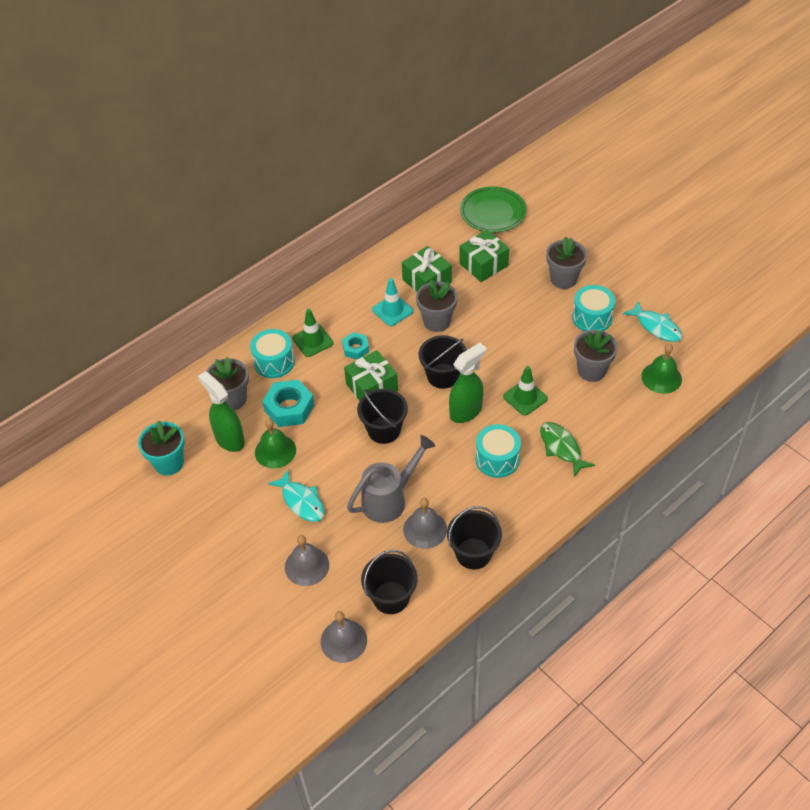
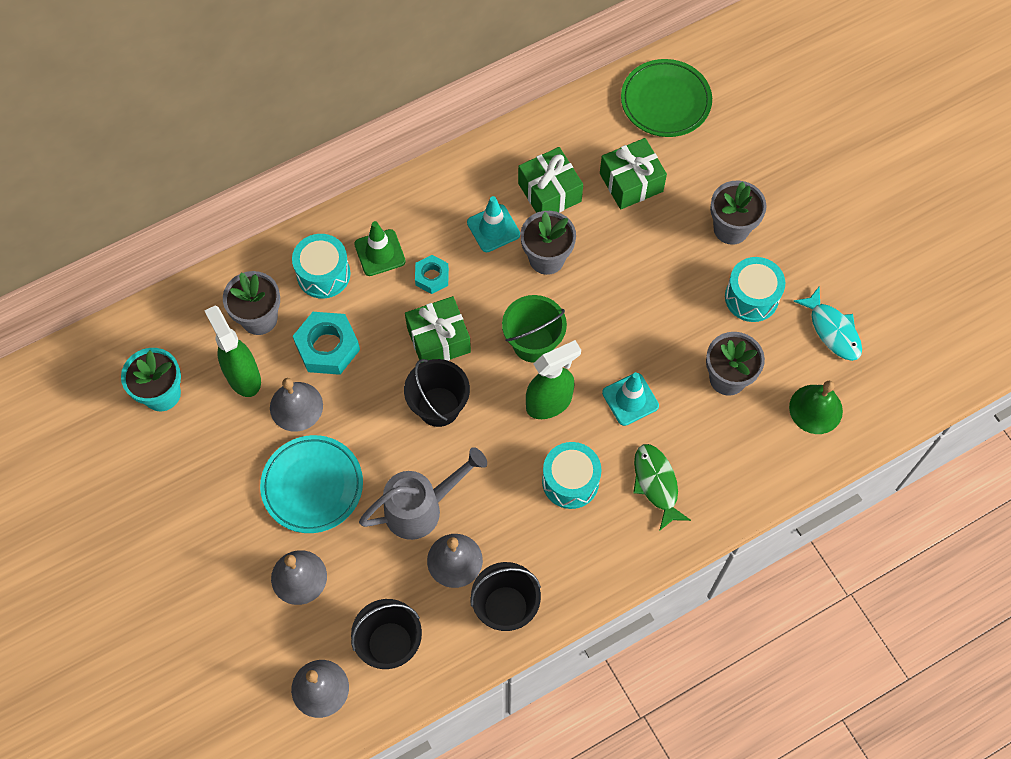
camera: 10 degrees right, 15 degrees up
(275, 451) = (296, 406): green bell -> grey bell
(301, 501) = (312, 486): turquoise fish -> turquoise plate
(443, 376) = (533, 343): black bucket -> green bucket
(525, 397) = (630, 399): green traffic cone -> turquoise traffic cone

